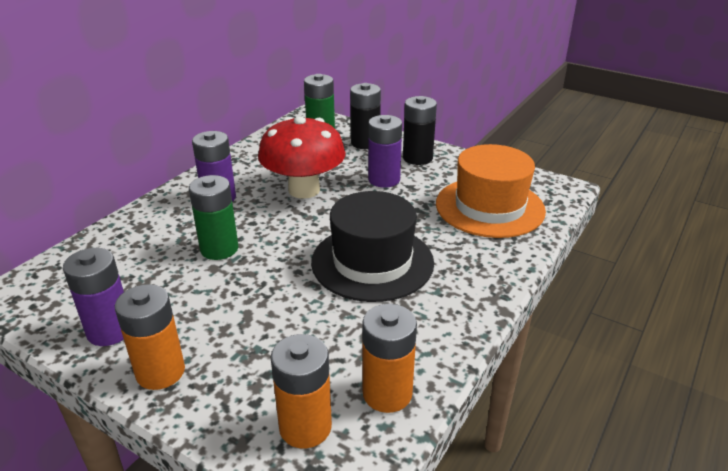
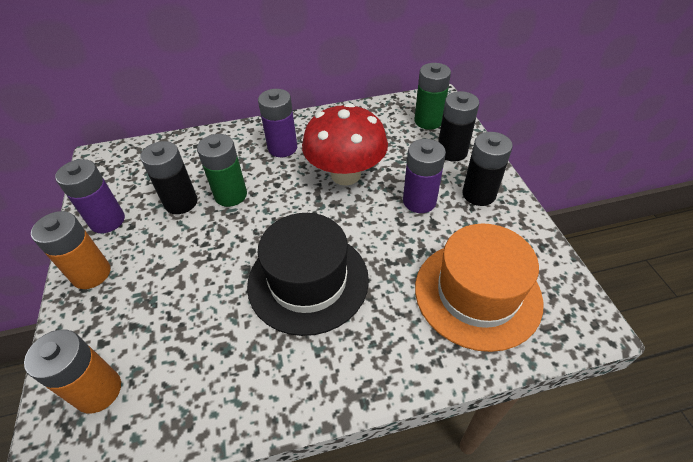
camera: 45 degrees right, 15 degrees up
(175, 278) = (181, 202): none -> black battery
(387, 393) = (169, 413): orange battery -> none

